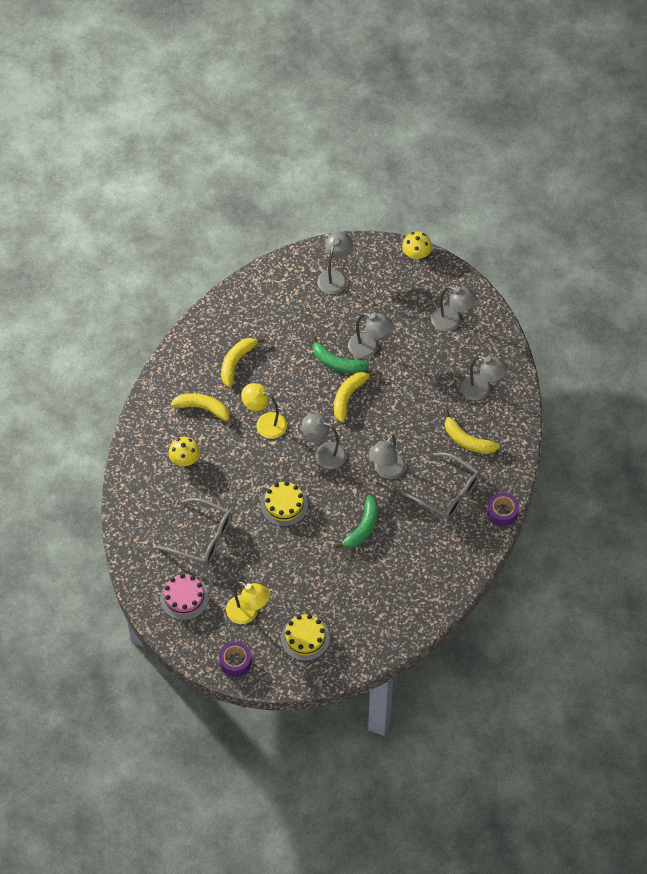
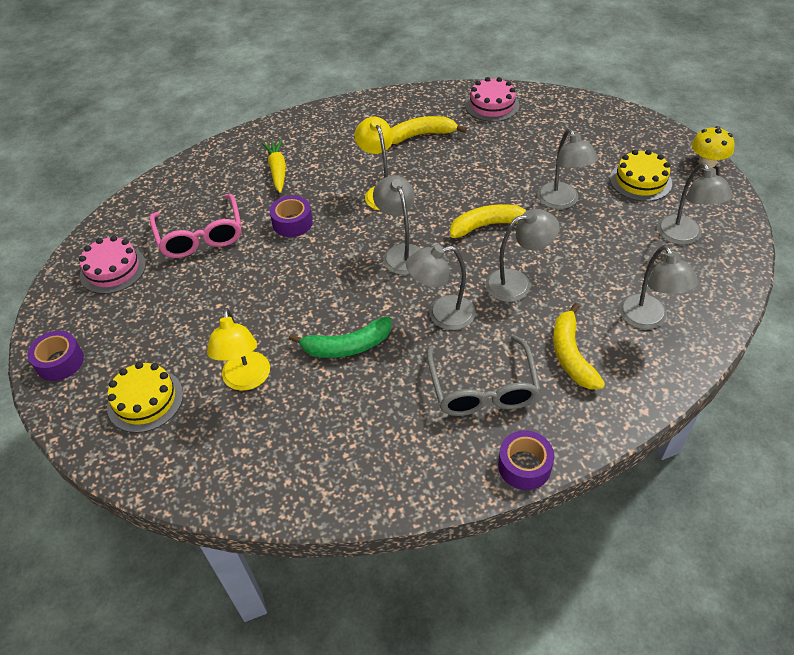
camera: 50 degrees right, 10 degrees down
(185, 459) = (277, 170): yellow mushroom -> yellow carrot
(202, 537) = (200, 236): grey glasses -> pink glasses
(204, 409) = (346, 148): yellow banana -> none
(242, 485) = (292, 223): none -> purple tape
(248, 613) = (136, 329): yellow lamp -> yellow lamp (246, 380)
(251, 303) = (492, 105): none -> pink cake
(284, 505) = (304, 266): yellow cake -> yellow cake (640, 181)
(334, 277) = (596, 131): grey lamp -> grey lamp (517, 283)
(337, 363) = (513, 192): green banana -> none

